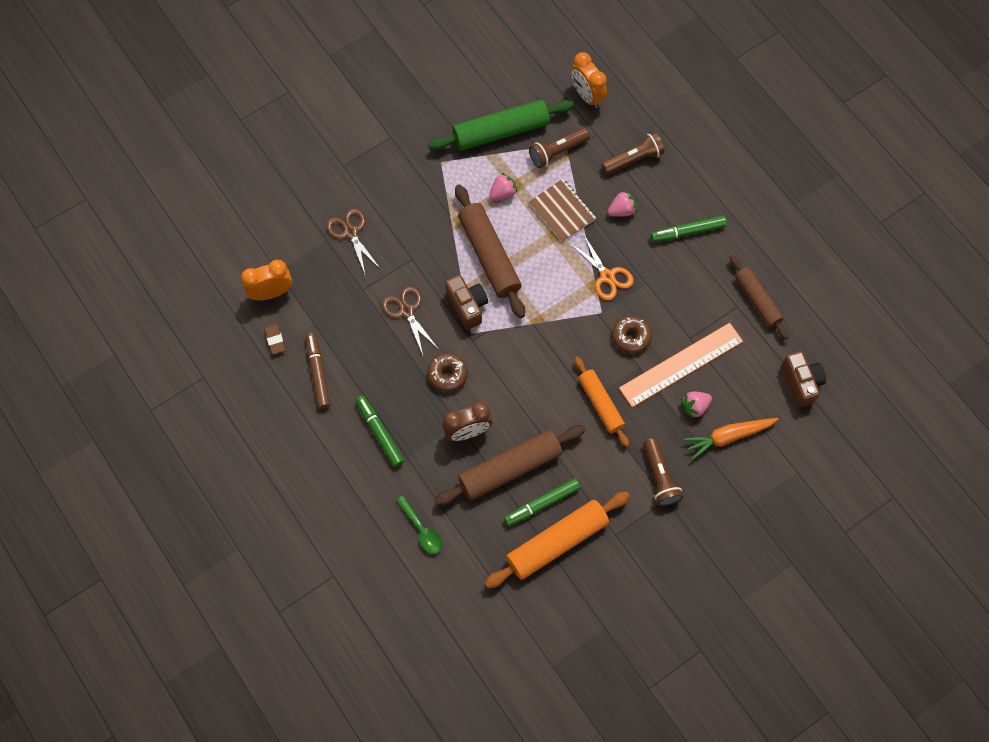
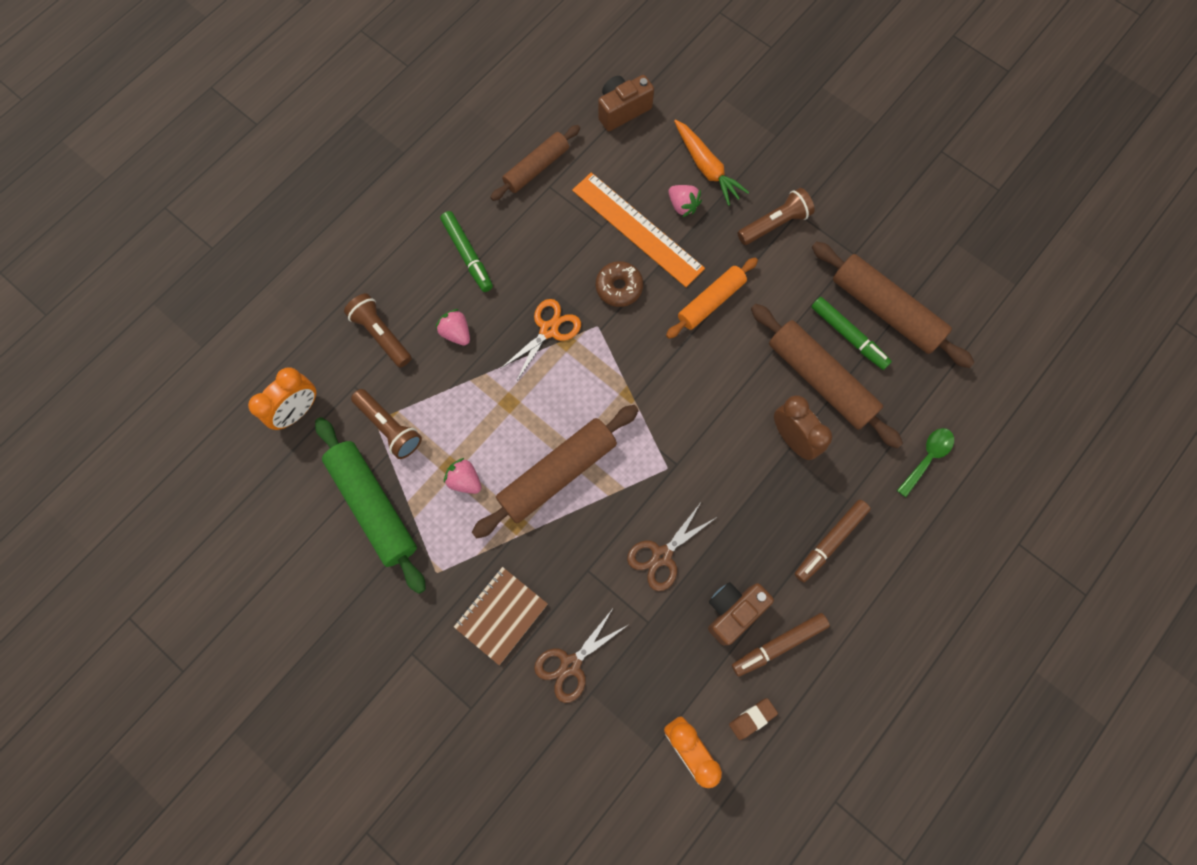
camera: 105 degrees left, 5 degrees up
(380, 433) = (830, 541): green marker -> brown marker
(447, 374) = (730, 481): brown donut -> none
(467, 306) = (633, 482): brown camera -> brown camera (733, 611)
(557, 542) = (885, 310): orange rolling pin -> brown rolling pin
(562, 211) = (474, 401): brown notebook -> brown notebook (501, 615)

